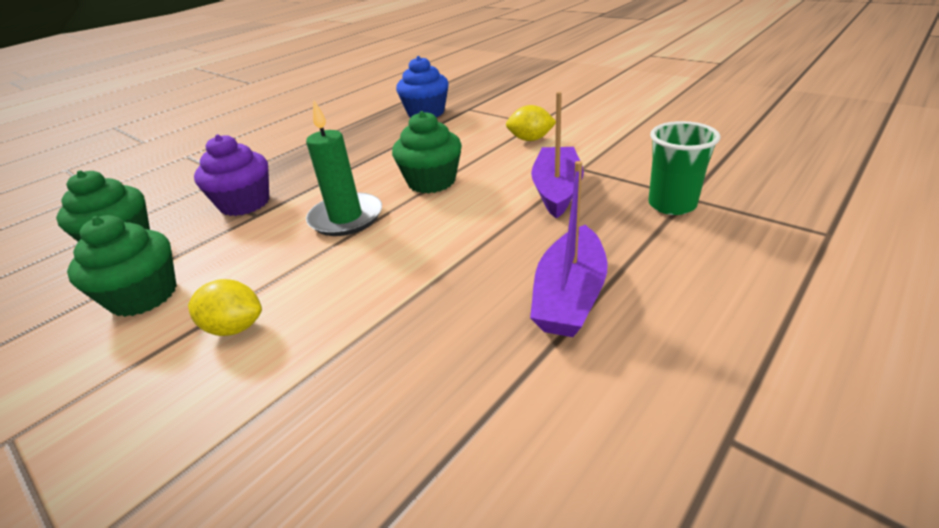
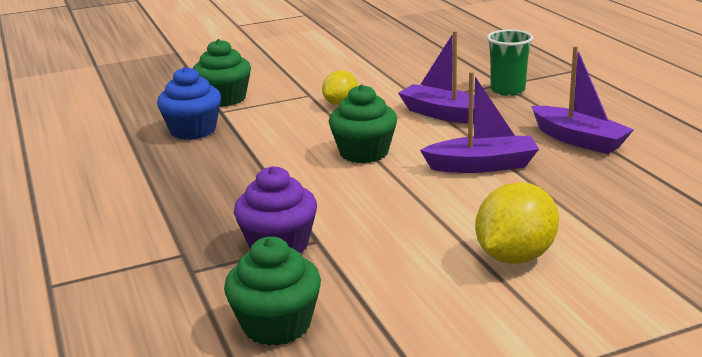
camera: 65 degrees left, 10 degrees down
(144, 296) = (419, 304): green cupcake -> green cupcake (225, 99)
(235, 327) = (515, 256): yellow lemon -> yellow lemon, size x1.60
(346, 218) = (384, 196): green candle -> none
(443, 248) = (482, 165): none -> purple boat

